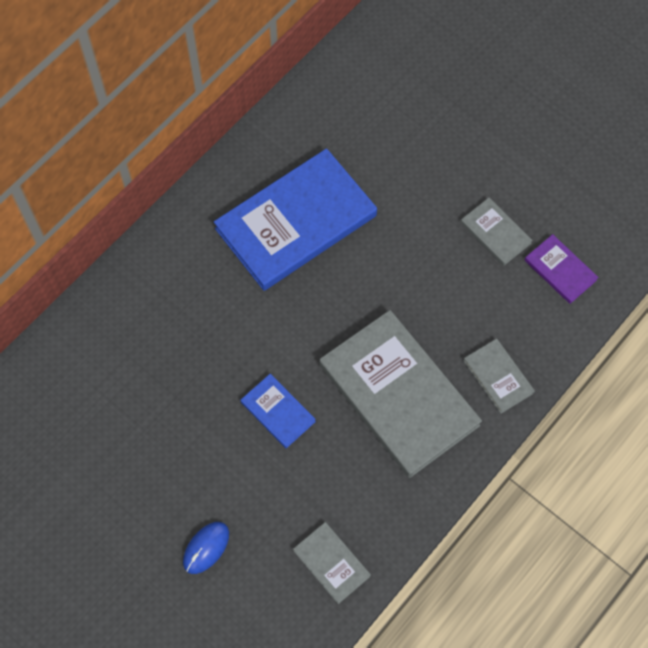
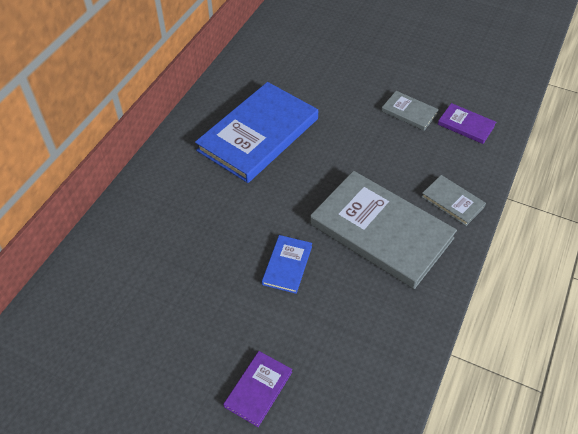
camera: 15 degrees left, 15 degrees down
(206, 548) = (258, 389): blue mouse -> purple book
(278, 412) = (287, 265): blue book -> blue book turned 75 degrees clockwise
(331, 563) = (375, 373): grey book -> none

